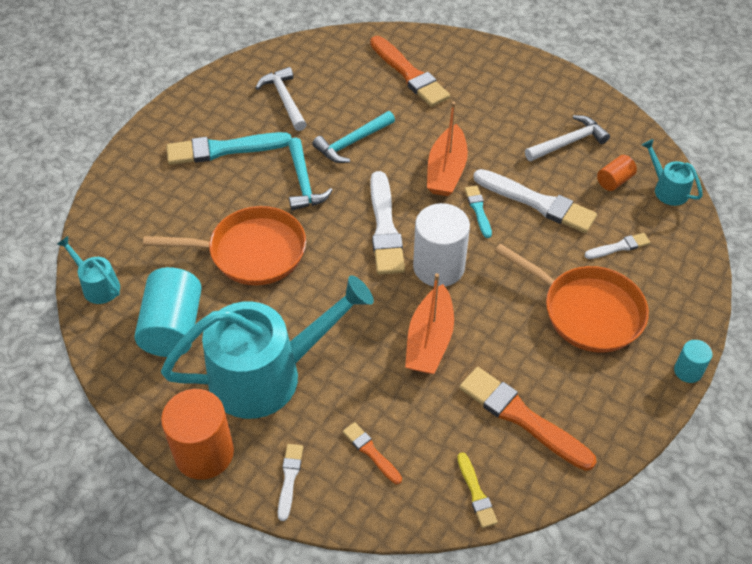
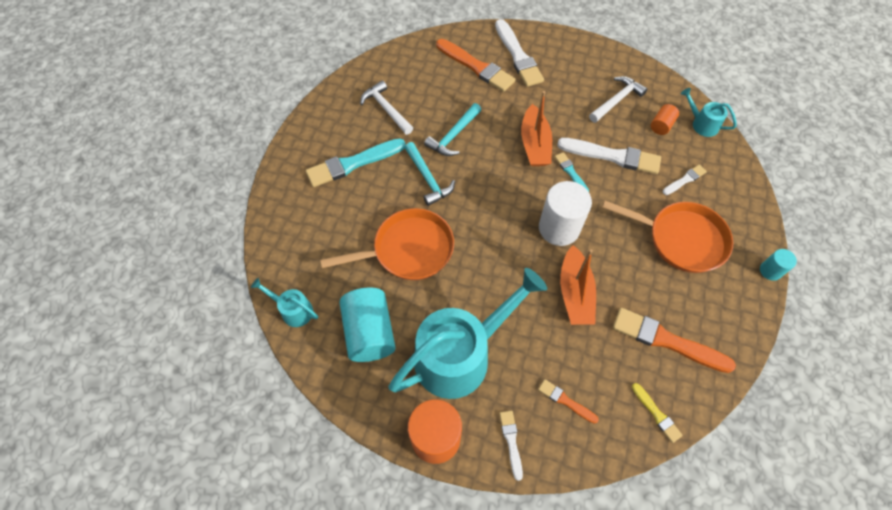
camera: 15 degrees left, 10 degrees up
(385, 227) = (505, 204): white brush -> white brush (518, 56)

